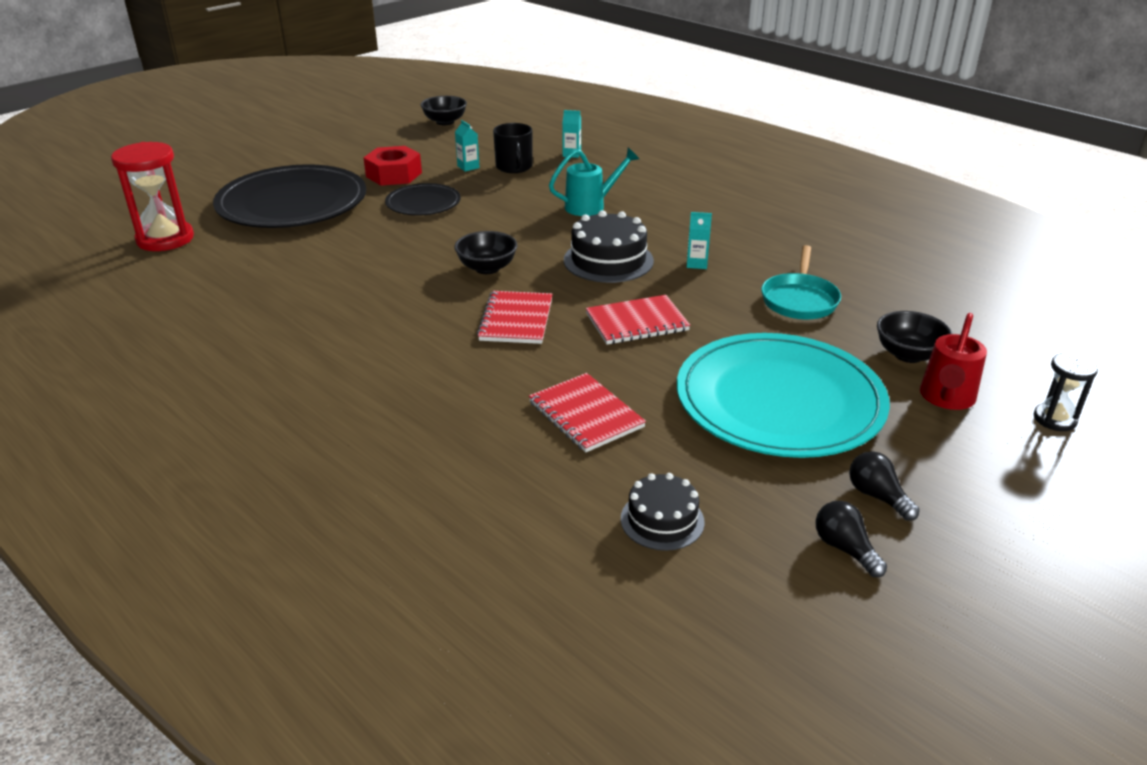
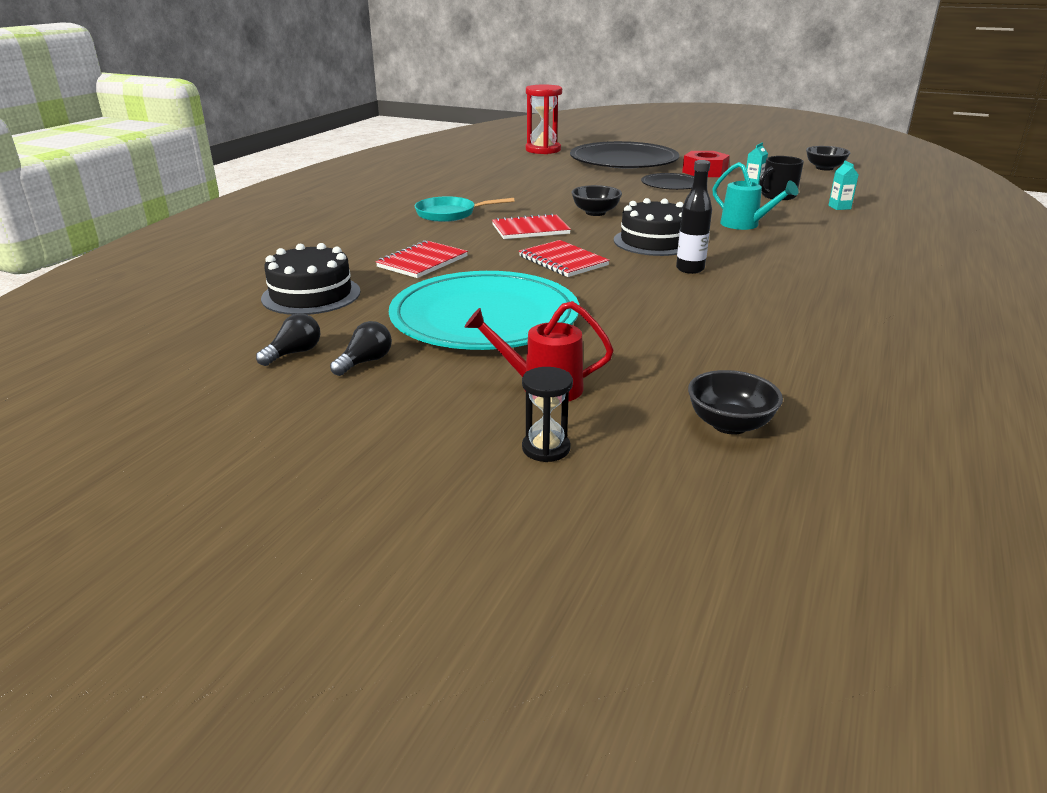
camera: 70 degrees right, 5 degrees down
(662, 520) = (311, 295): black cake -> black cake, size x1.59
(697, 264) = (690, 269): turquoise carton -> black bottle
(799, 299) = (672, 312): turquoise pan -> turquoise pan (450, 214)
(908, 355) = (613, 366): black bowl -> black bowl (729, 424)

